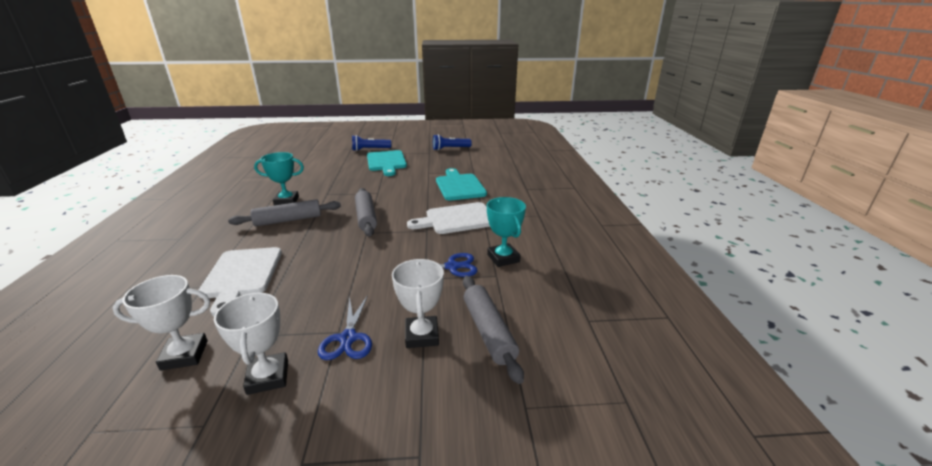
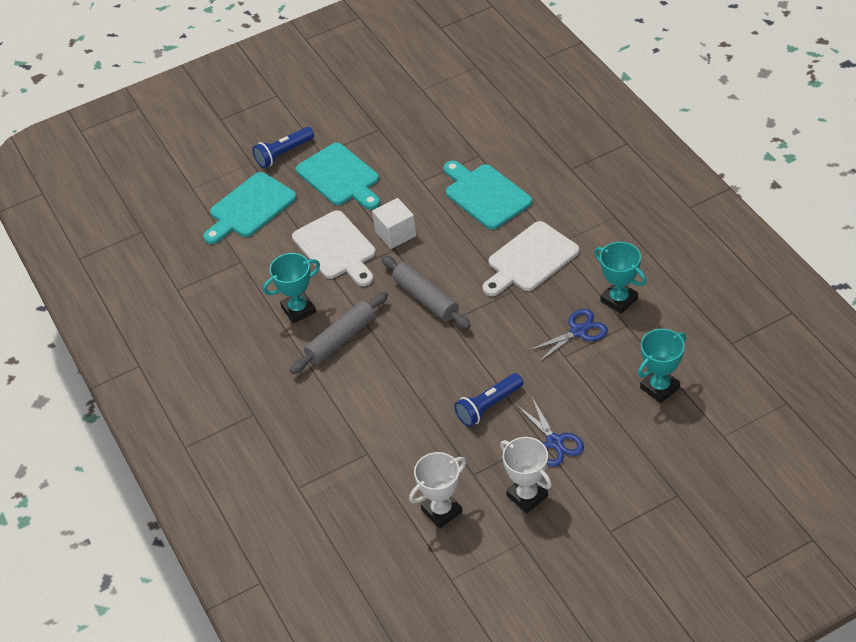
camera: 20 degrees left, 20 degrees up
(241, 275) = (387, 427): white cutting board -> white cutting board (336, 248)
(326, 161) = (250, 208): none -> turquoise cutting board
(386, 187) = (395, 233): none -> white cube
(422, 335) = (610, 414): white trophy -> none
(450, 149) = (401, 106): blue flashlight -> blue flashlight (488, 406)
(488, 331) = (660, 388): grey rolling pin -> turquoise trophy

